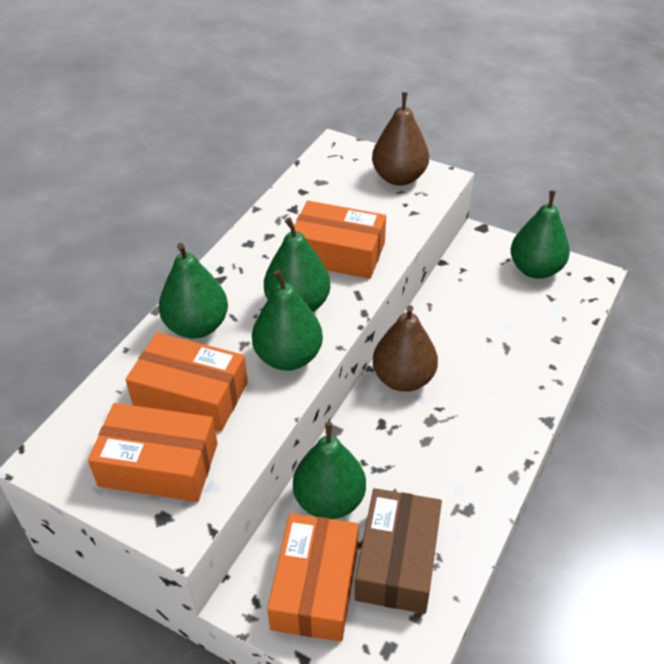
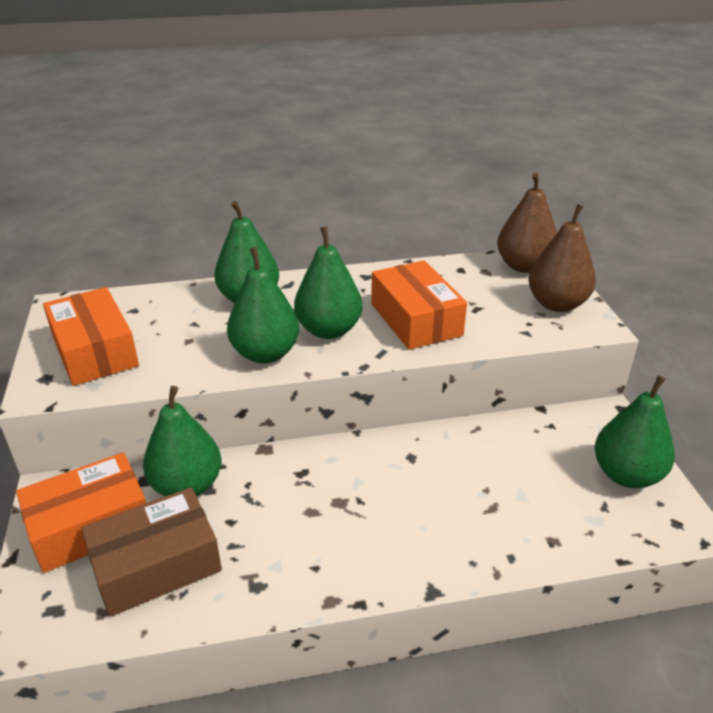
camera: 50 degrees right, 10 degrees down
(191, 394) = (177, 330): orange box -> none
(403, 379) = (368, 458): brown pear -> brown pear (524, 266)

